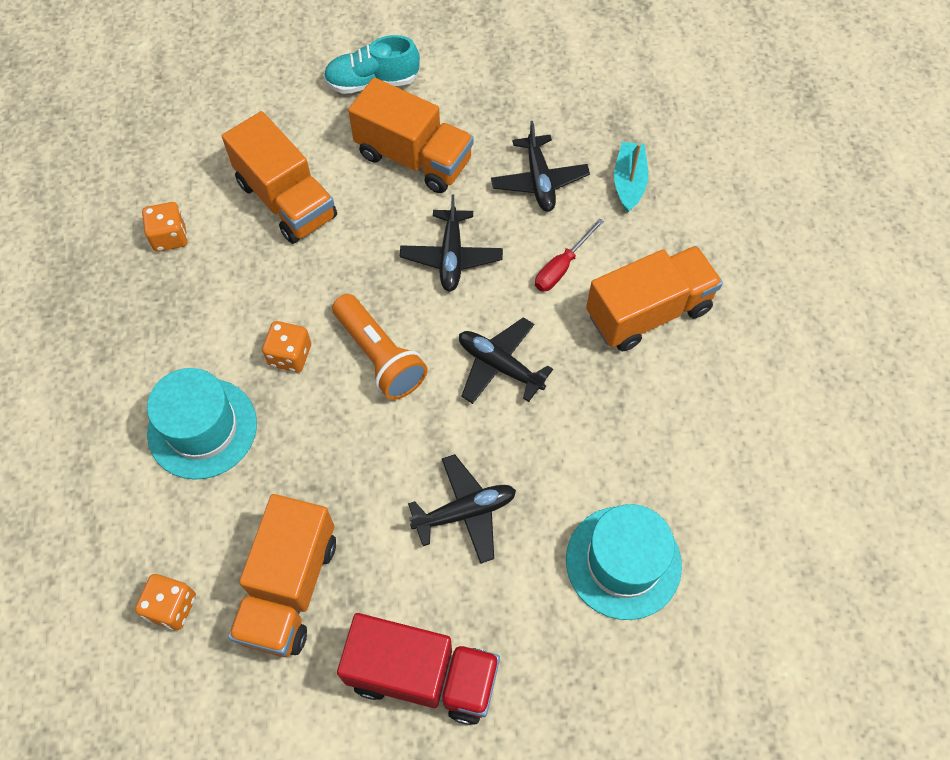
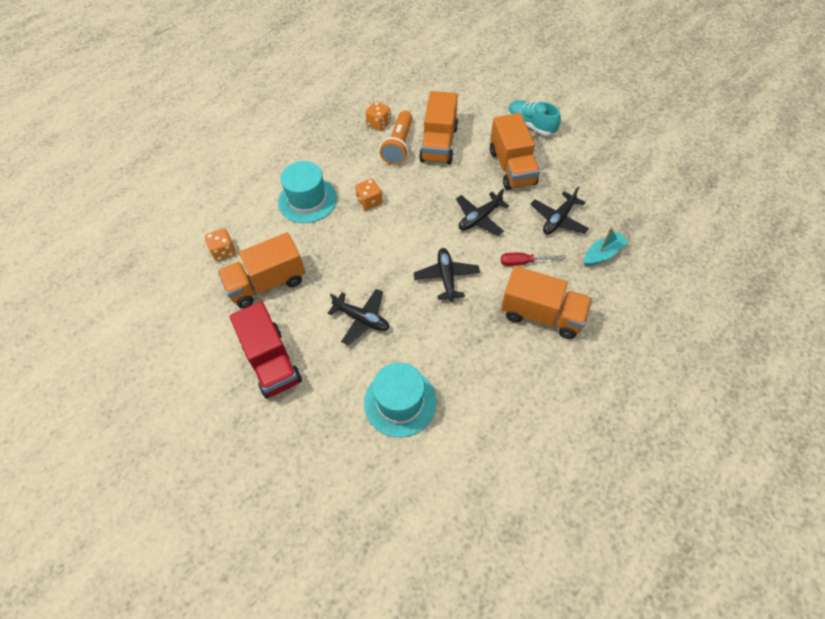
camera: 50 degrees right, 5 degrees down
(379, 356) = (402, 231): orange flashlight -> orange flashlight (399, 146)

